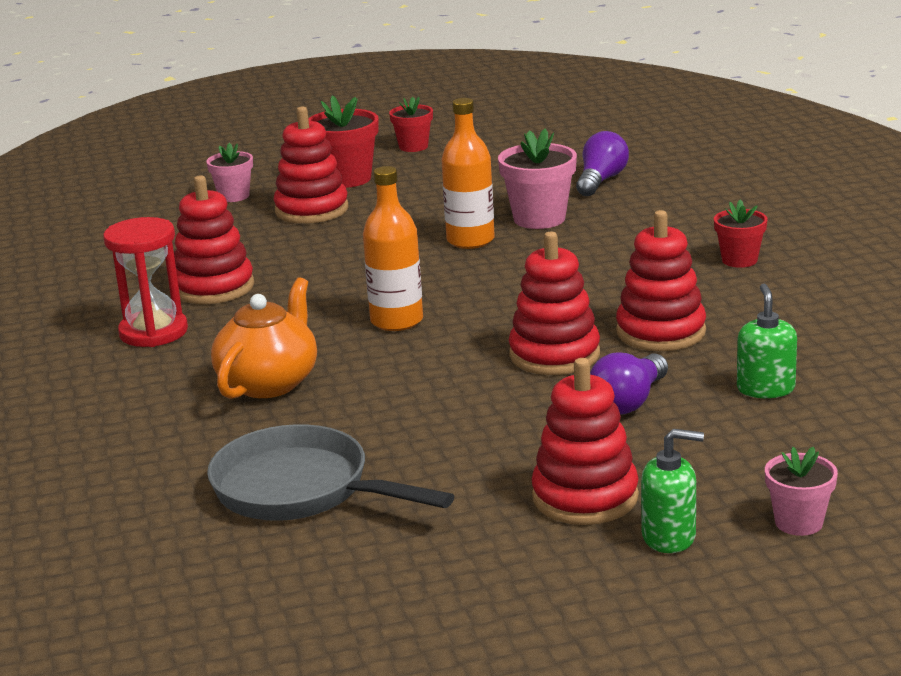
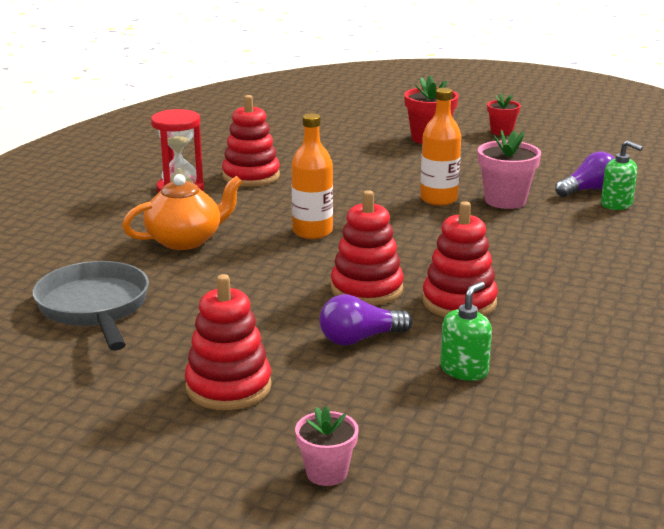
camera: 35 degrees right, 0 degrees up
(234, 196) = (349, 129): pink flower pot -> none
(311, 210) = (378, 150): red stacking toy -> none
(669, 537) = (231, 438): green soap dispenser -> green soap dispenser (616, 204)
(739, 260) = (597, 275): red flower pot -> none

